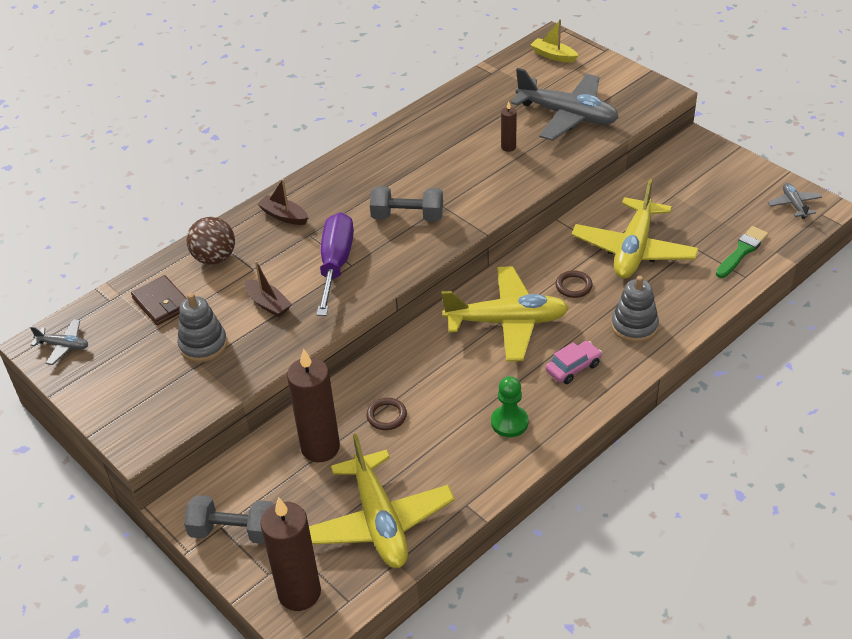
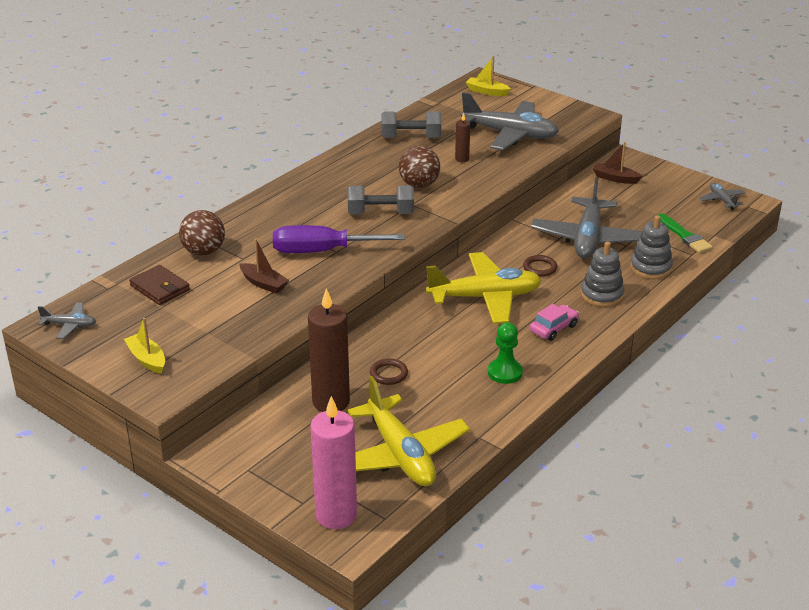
camera: 10 degrees left, 10 degrees down
(132, 395) = (147, 359): none -> yellow boat
(203, 345) = (208, 318): grey stacking toy -> grey stacking toy (650, 268)
(234, 531) = (261, 471): grey dumbbell -> grey dumbbell (411, 137)
(284, 216) = (263, 217): brown boat -> brown boat (615, 178)
(299, 593) = (336, 515): brown candle -> pink candle
(336, 264) = (321, 251): purple screwdriver -> purple screwdriver turned 90 degrees counterclockwise
(455, 180) = (419, 185): none -> brown ball
(633, 249) = (588, 239): yellow plane -> grey plane
(742, 251) = (684, 236): green brush -> green brush turned 120 degrees clockwise

